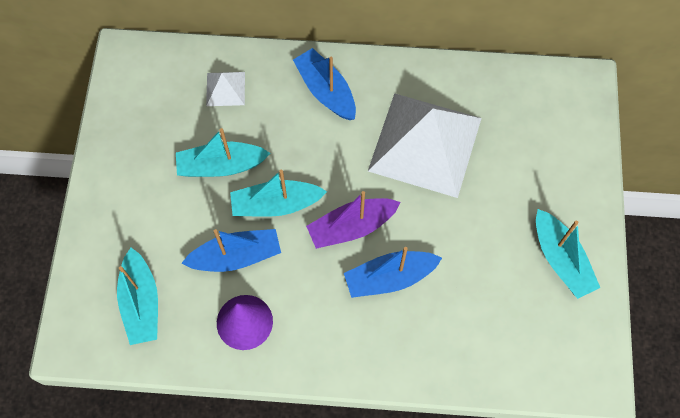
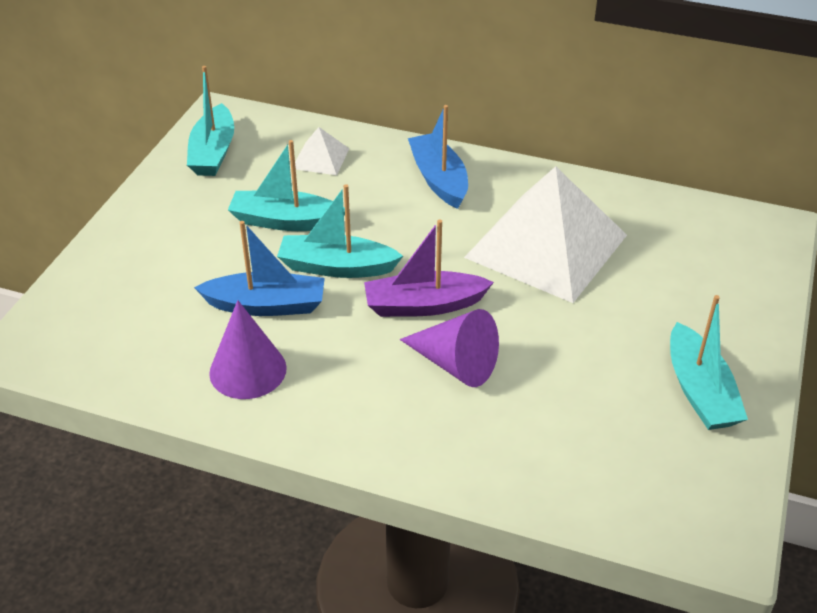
camera: 15 degrees right, 25 degrees down
(141, 303) = (129, 326): turquoise boat -> turquoise boat (213, 152)
(389, 278) = (455, 364): blue boat -> purple cone

